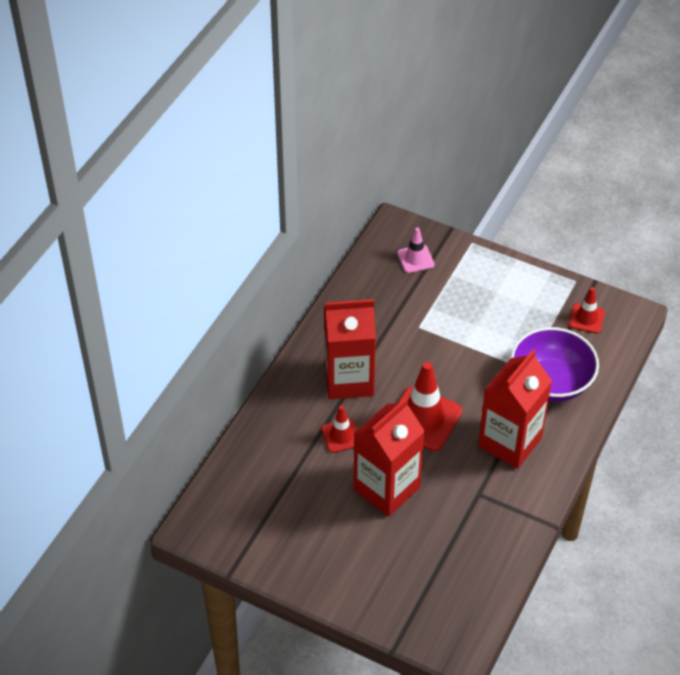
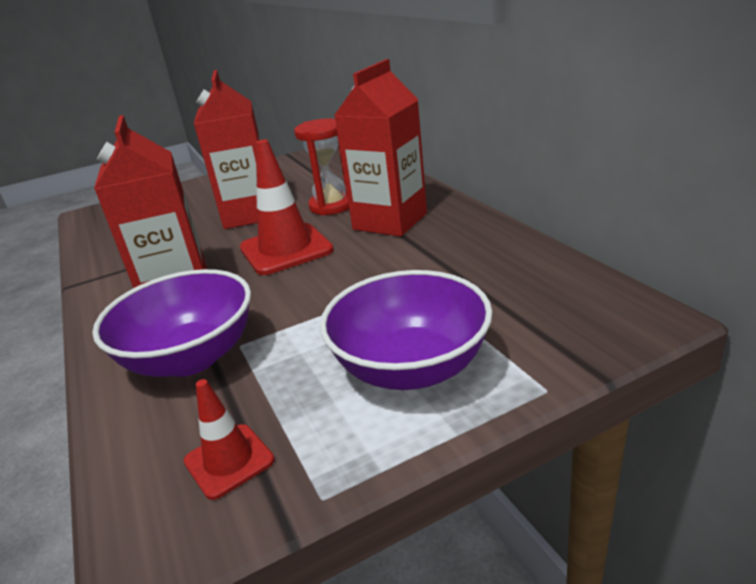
camera: 130 degrees right, 20 degrees down
(341, 436) = (331, 206): red traffic cone -> red hourglass
(415, 259) = (548, 314): pink traffic cone -> none
(491, 291) = (411, 367): none -> purple bowl

